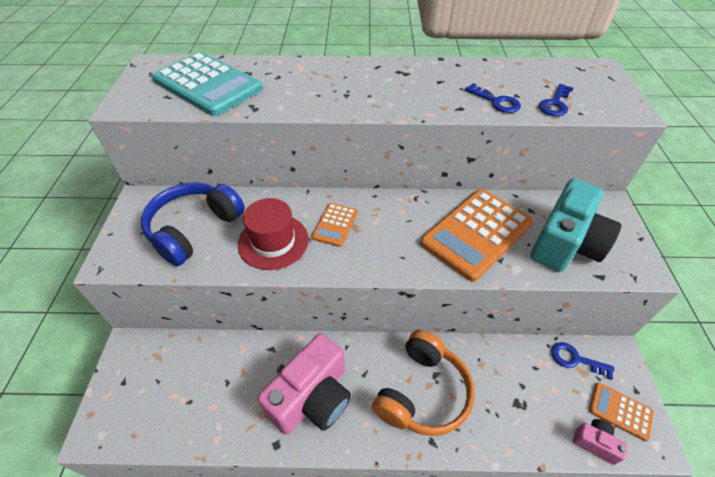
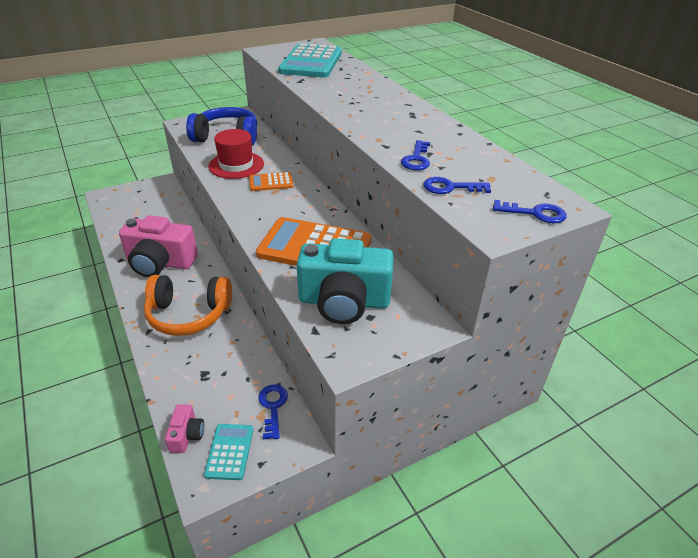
camera: 60 degrees right, 10 degrees down
(608, 84) = (535, 213): none -> blue key
(620, 411) = (230, 451): orange calculator -> turquoise calculator

